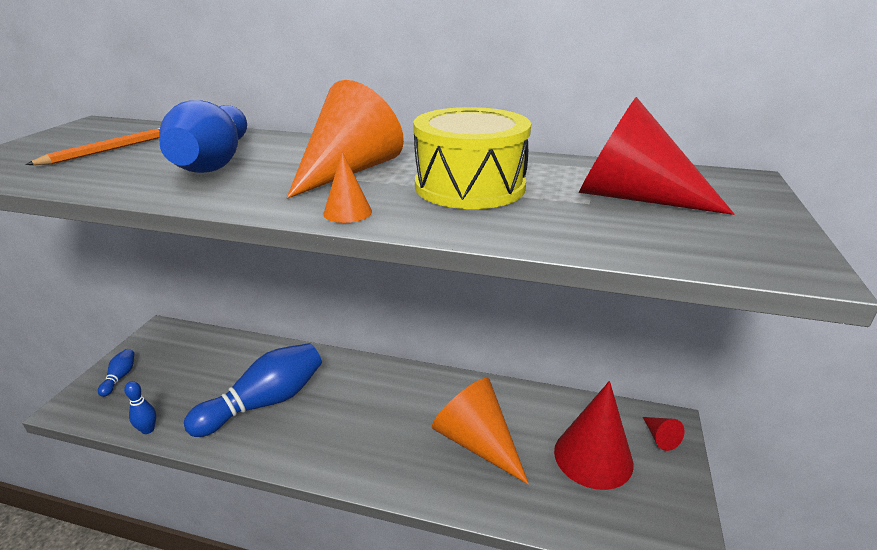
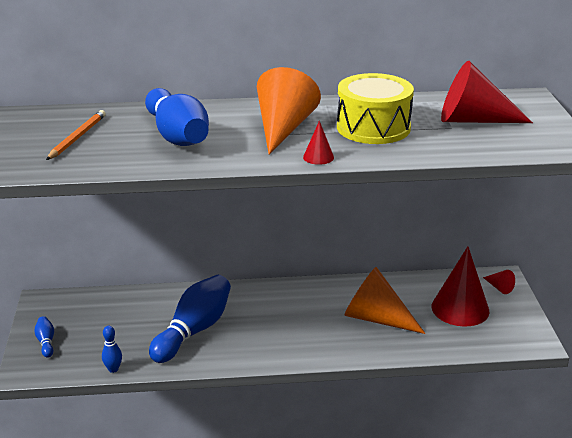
camera: 20 degrees left, 0 degrees up
(347, 212) = (318, 157): orange cone -> red cone

